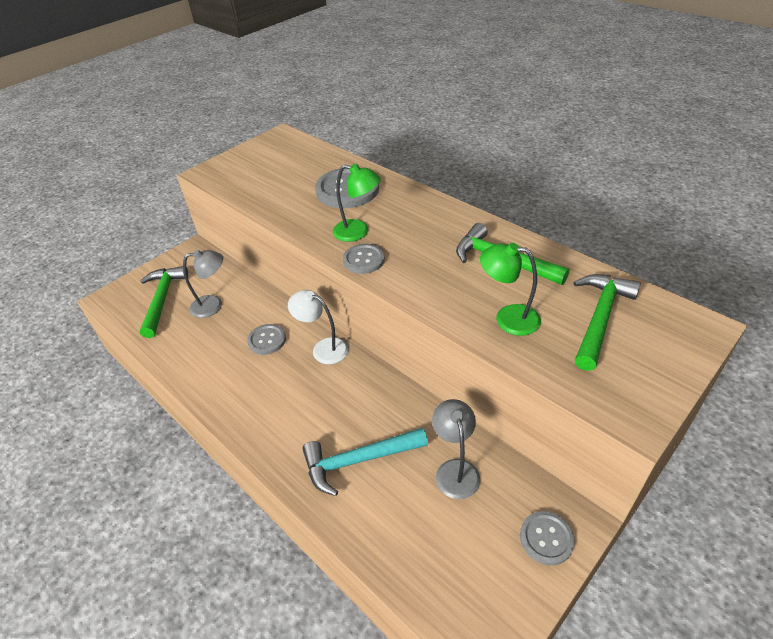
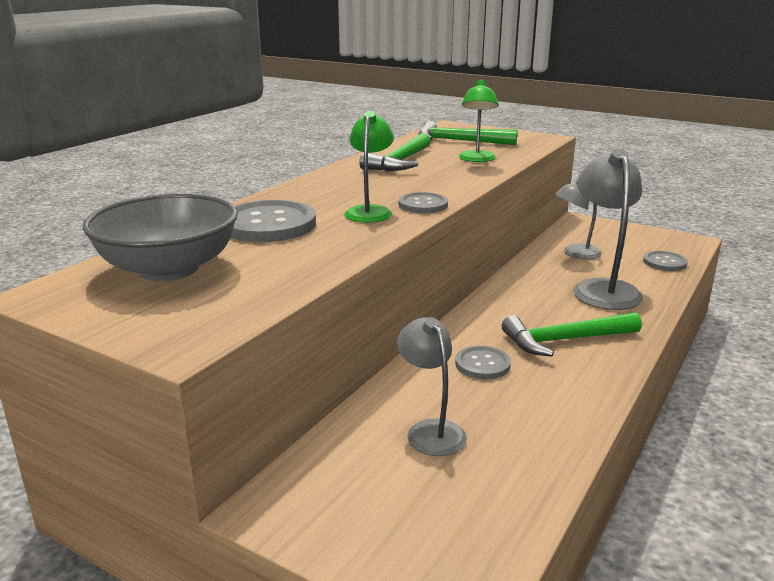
camera: 105 degrees left, 20 degrees down
(162, 299) = (436, 500): green hammer -> green hammer (565, 340)
(291, 162) = (169, 269): none -> grey bowl
(323, 348) = (475, 324): white lamp -> none
(359, 460) = (602, 289): turquoise hammer -> grey lamp
(546, 538) = (601, 227): grey button -> grey button (664, 262)

